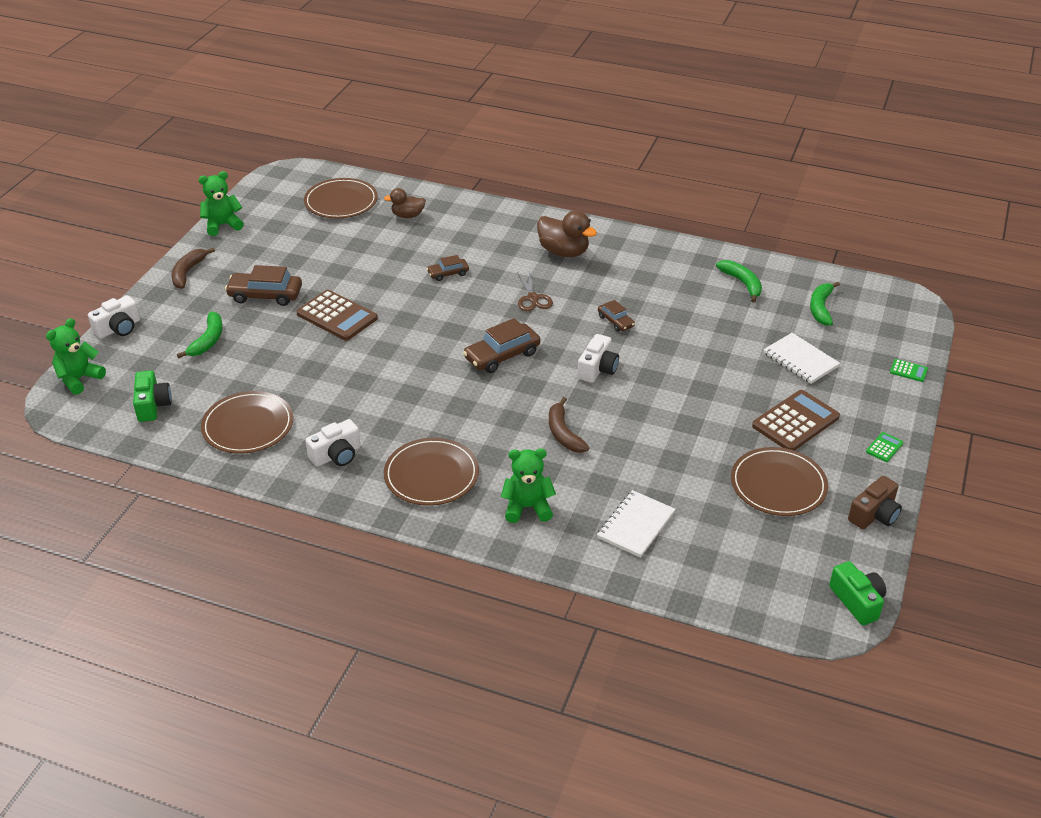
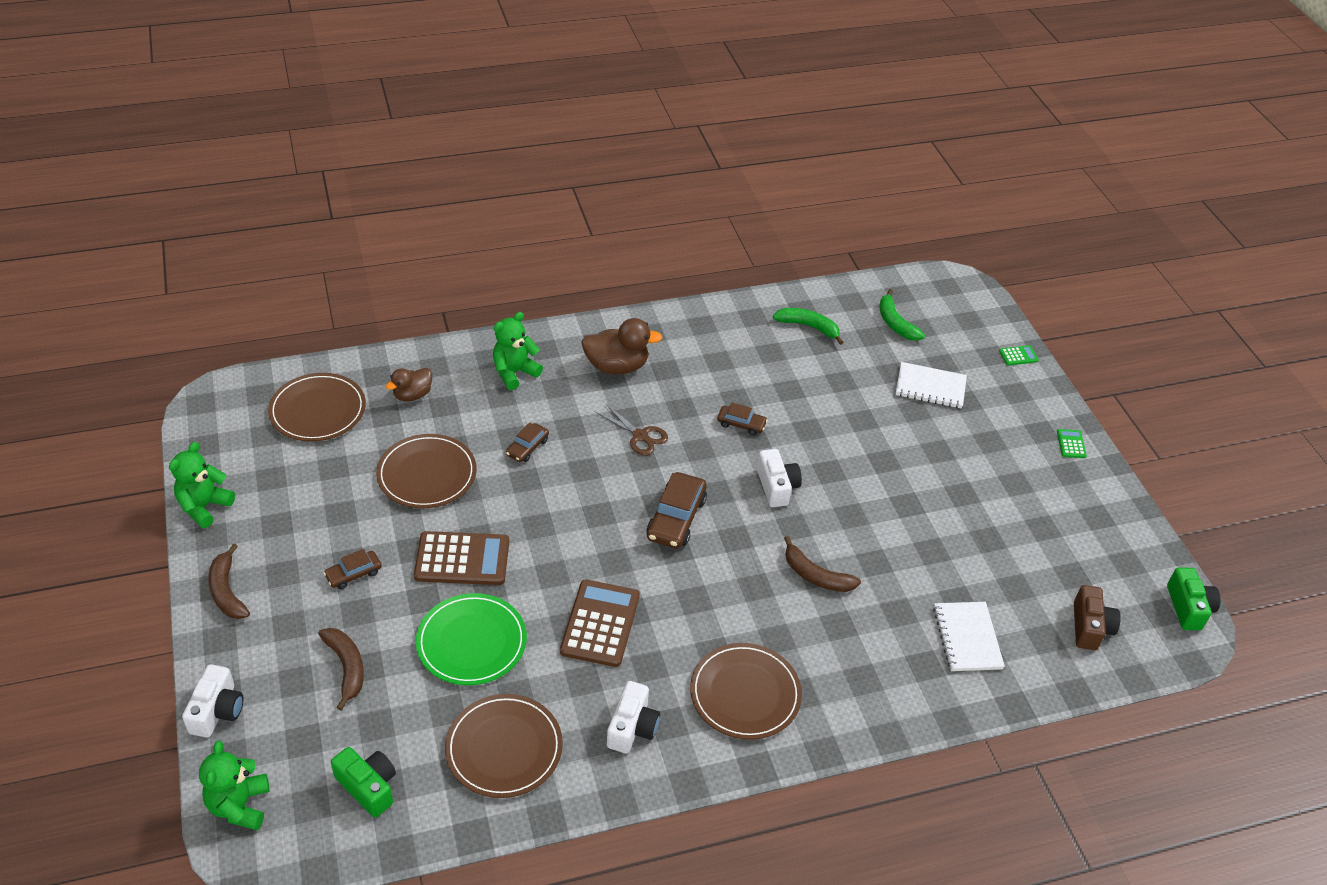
camera: 40 degrees left, 5 degrees up
(208, 340) = (346, 667): green banana -> brown banana
(265, 295) = (353, 574): brown car -> brown car, size x0.57
(292, 362) = (471, 642): none -> green plate
(527, 507) = (863, 676): green teddy bear -> green teddy bear (514, 372)
(778, 485) = (1032, 527): brown plate -> brown plate (427, 474)
(795, 421) = (985, 454): brown calculator -> brown calculator (600, 623)
(857, 601) = (1188, 608): green camera -> green camera turned 60 degrees clockwise
(874, 514) = (1124, 515): brown camera -> brown camera (1089, 627)

